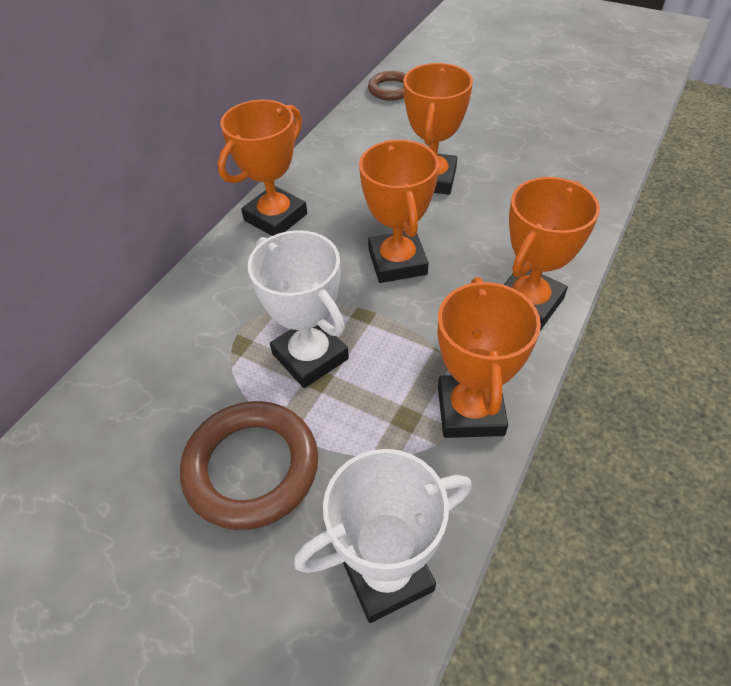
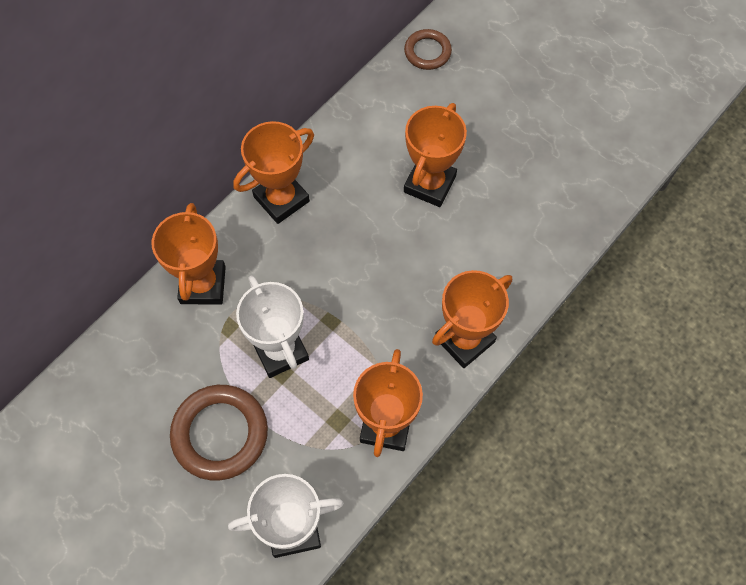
camera: 10 degrees right, 15 degrees up
(397, 262) = (372, 273): orange trophy -> orange trophy (203, 285)

